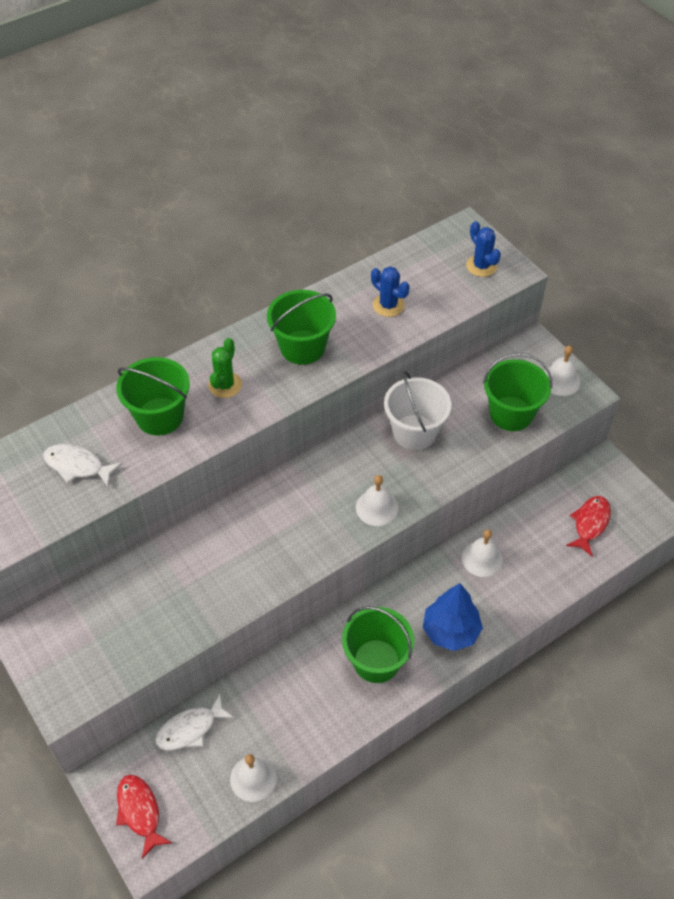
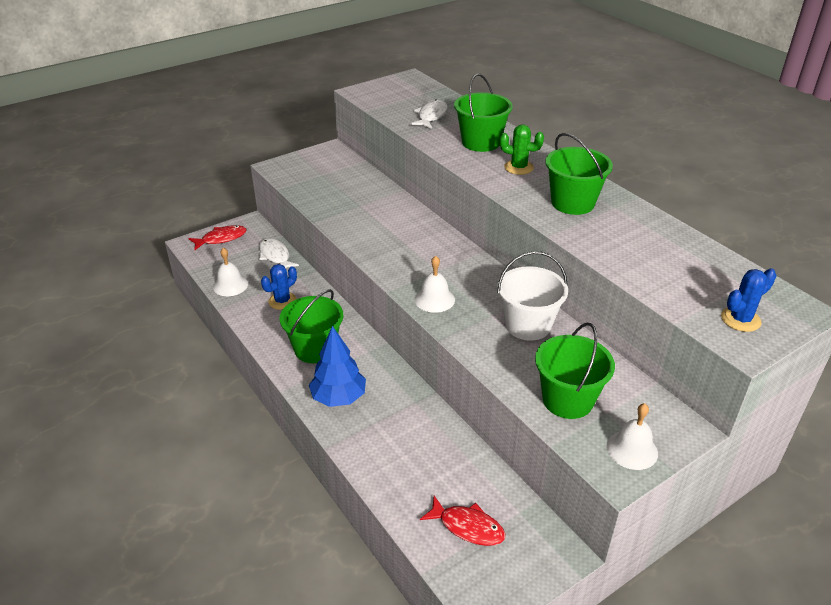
camera: 90 degrees right, 15 degrees down
(388, 305) = (646, 251): blue cactus -> blue cactus (282, 301)
(482, 558) = (418, 425): white bell -> none

